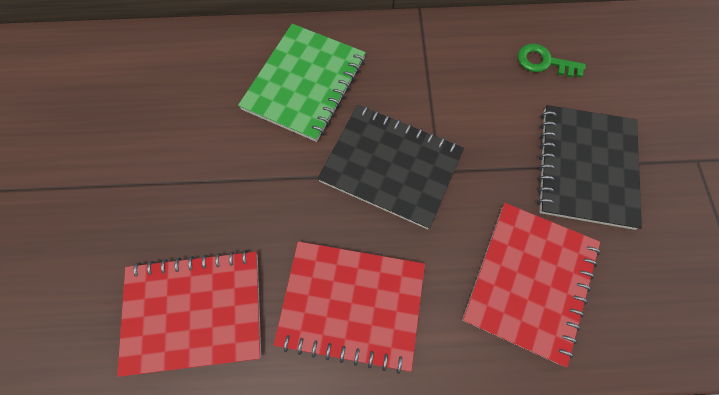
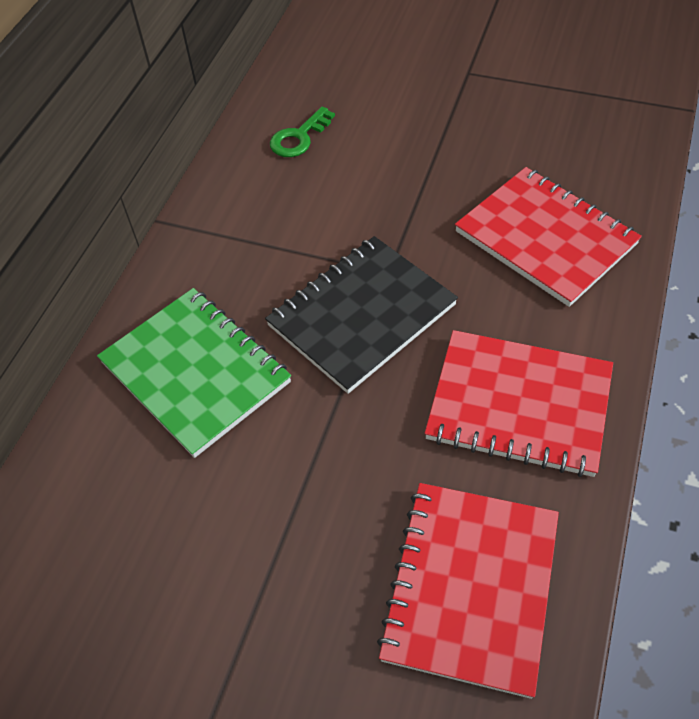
camera: 65 degrees left, 15 degrees down
(351, 304) = (519, 405): red notebook -> red notebook turned 75 degrees clockwise
(585, 167) = (439, 151): black notebook -> none

